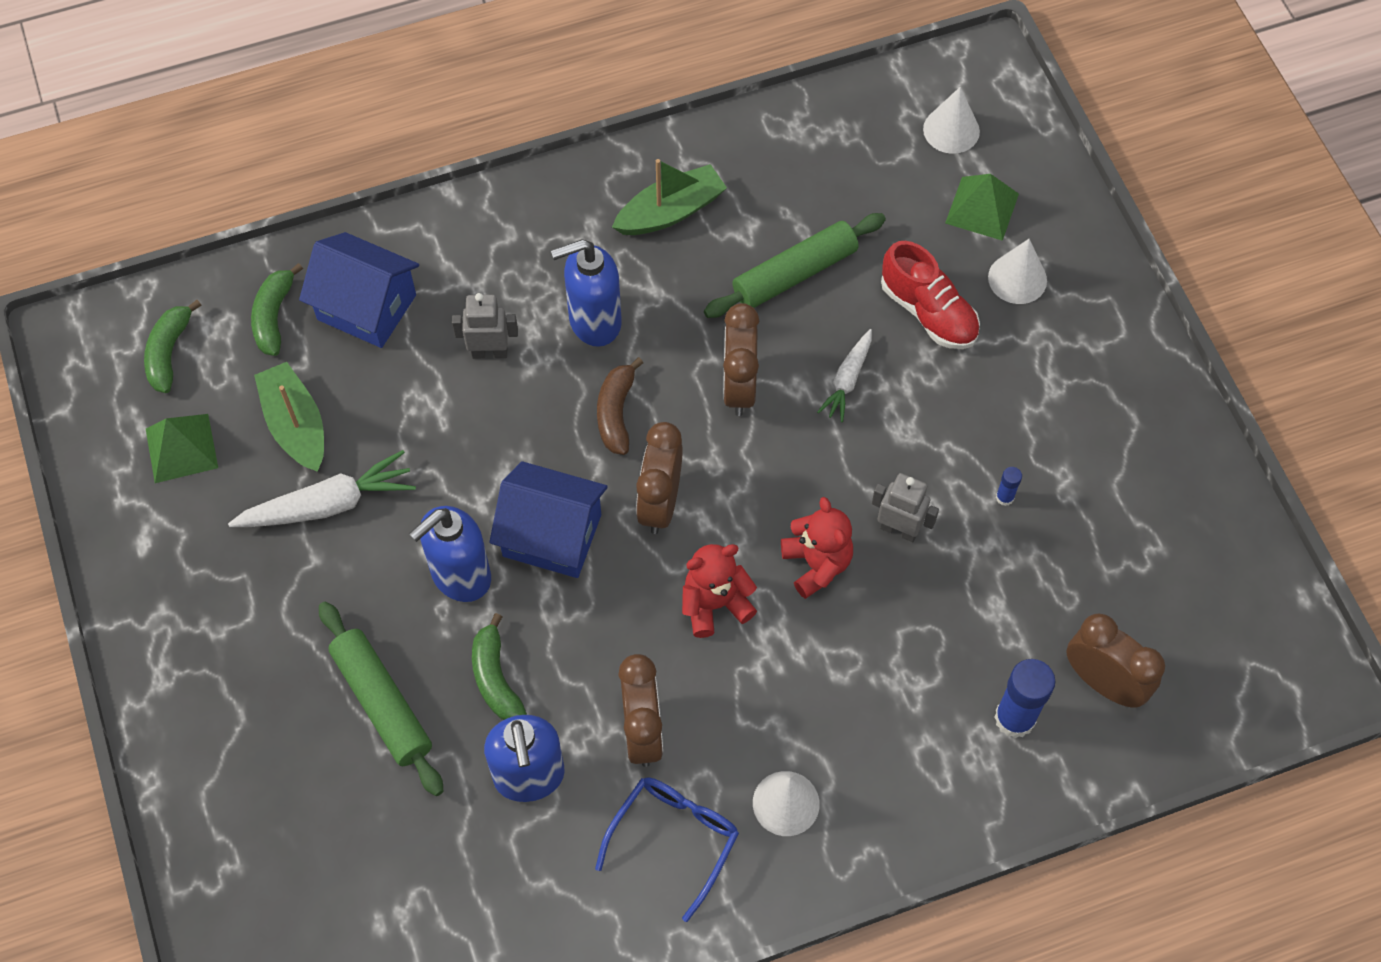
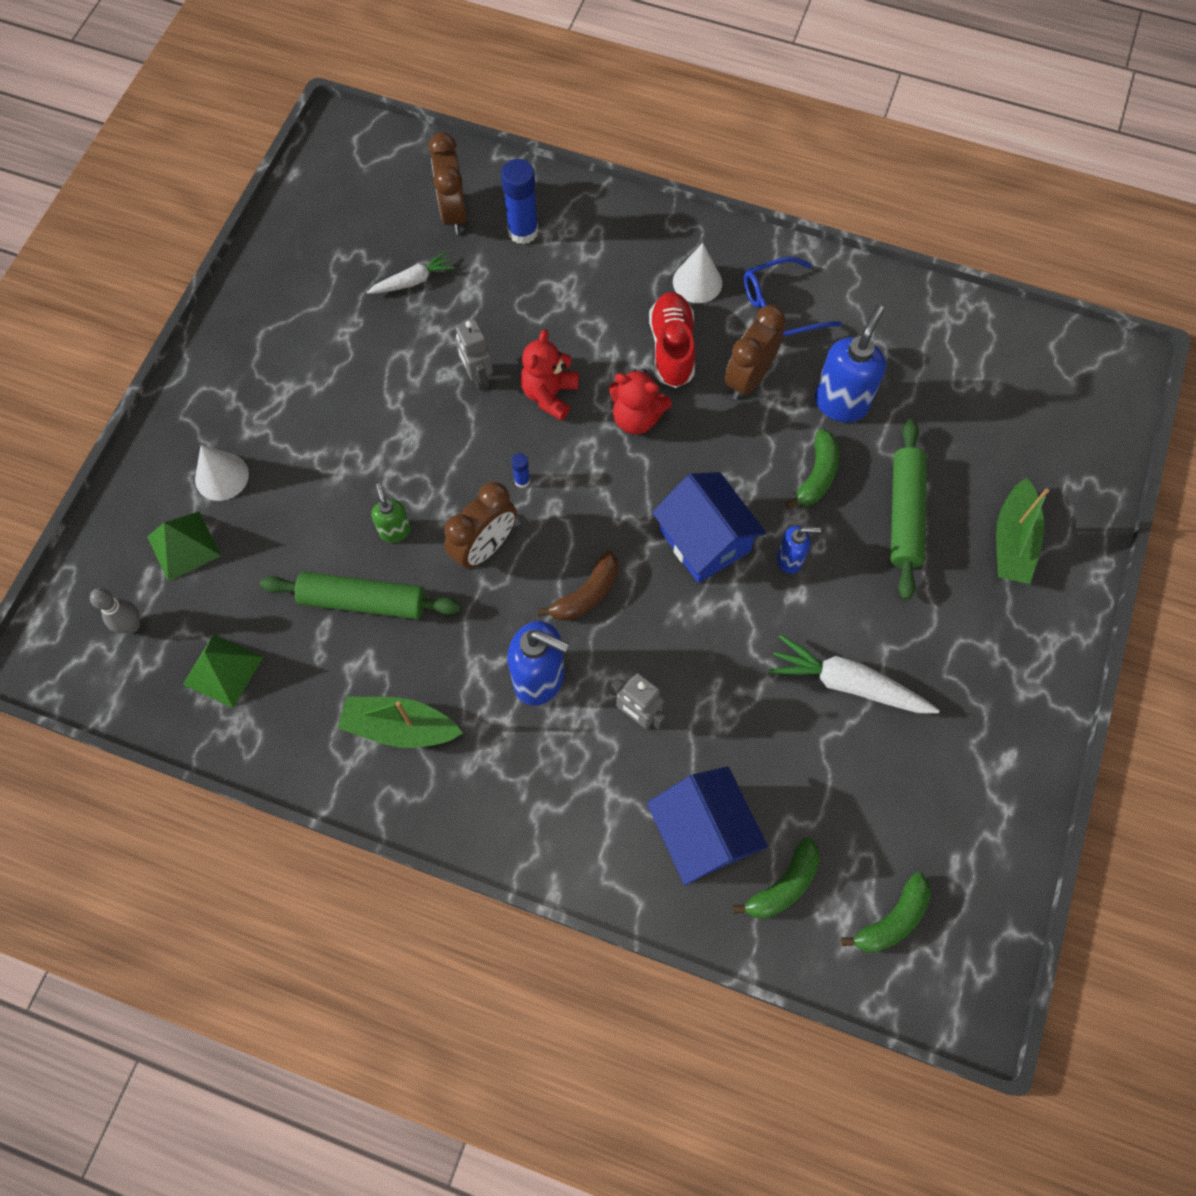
camera: 140 degrees left, 5 degrees up
(181, 448) = (932, 819): green pyramid -> green pyramid (223, 670)
(295, 425) = (830, 769): green boat -> green boat (1012, 541)
(460, 576) = (790, 559): blue soap dispenser -> blue soap dispenser, size x0.55
(660, 503) = (613, 508): brown clock -> none
(827, 344) = (395, 530): none -> green soap dispenser
(847, 380) = (409, 495): white carrot -> white carrot (413, 281)
(928, 312) = (305, 500): red shoe -> red shoe (672, 348)
(951, 130) = (131, 625): white cone -> grey bowling pin
(1004, 497) = (393, 347): blue glue stick -> blue glue stick (522, 480)

